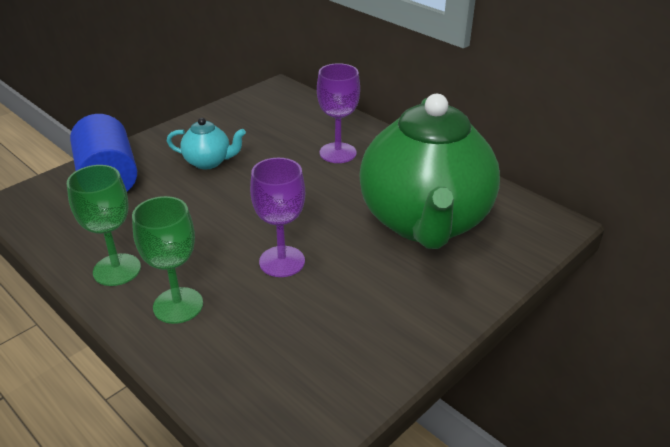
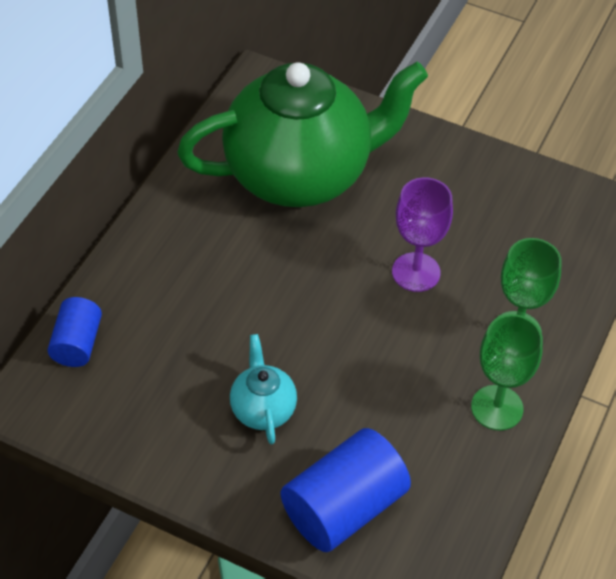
camera: 110 degrees left, 15 degrees up
(309, 107) = (77, 343): none -> blue cylinder
(338, 153) = (191, 279): purple goblet -> none

